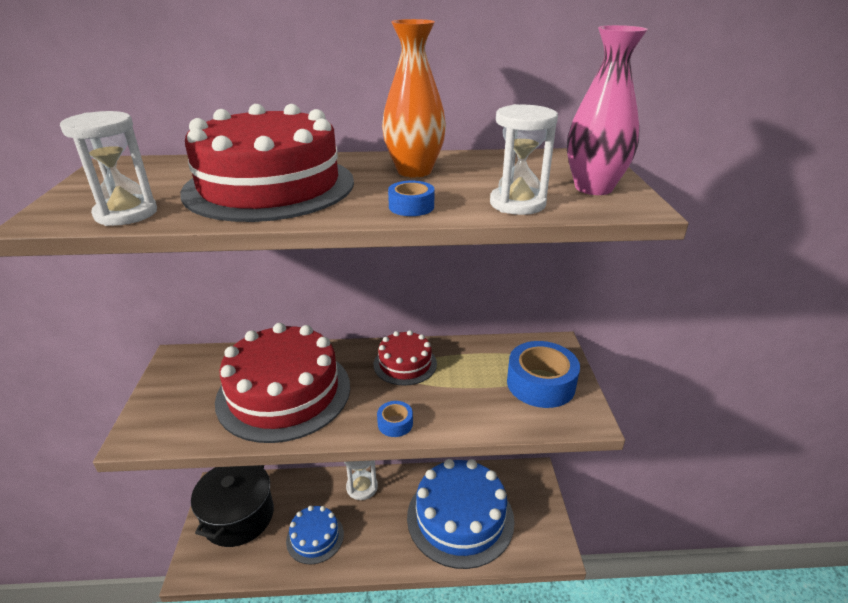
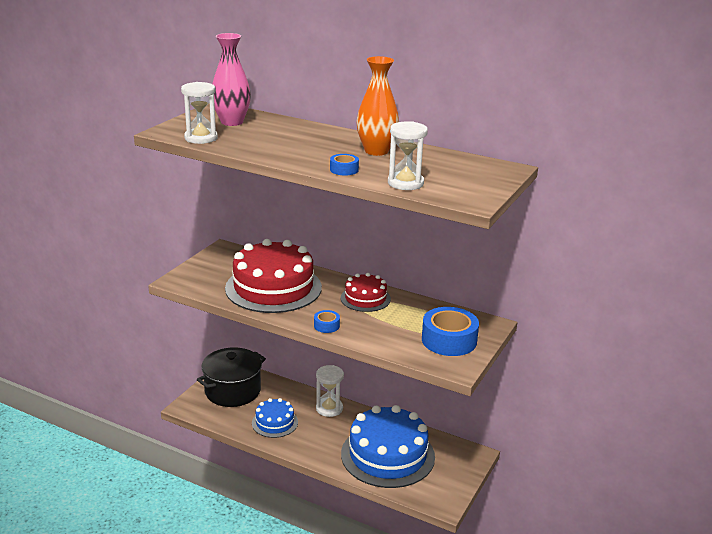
camera: 30 degrees right, 5 degrees down
(270, 186) = (284, 140): red cake -> none
(593, 188) = (469, 187): pink vase -> pink vase (232, 122)

